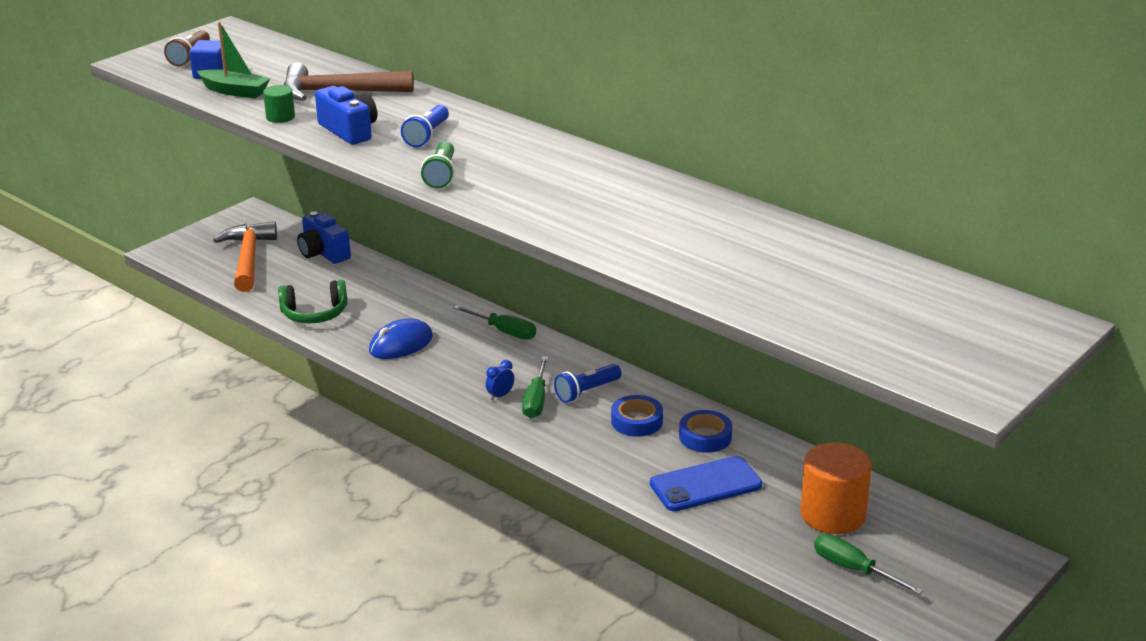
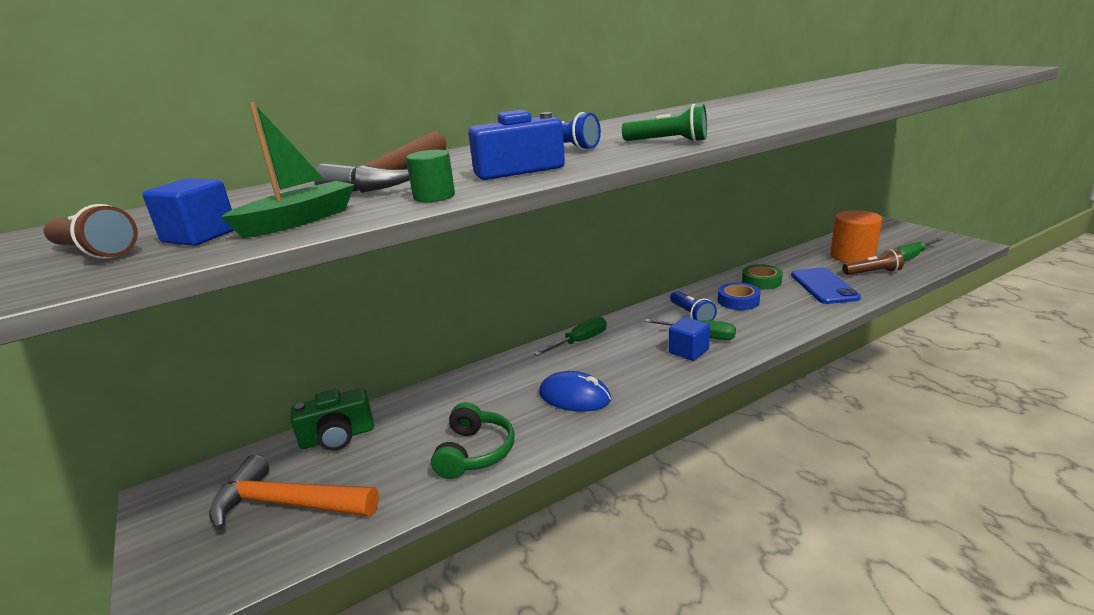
camera: 70 degrees left, 5 degrees down
(323, 253) = (337, 437): blue camera -> green camera
(401, 344) = (574, 397): blue mouse -> blue mouse turned 45 degrees counterclockwise
(500, 396) = (688, 351): blue clock -> blue cube
(705, 437) = (761, 281): blue tape -> green tape
(771, 528) = (872, 273): none -> brown flashlight

